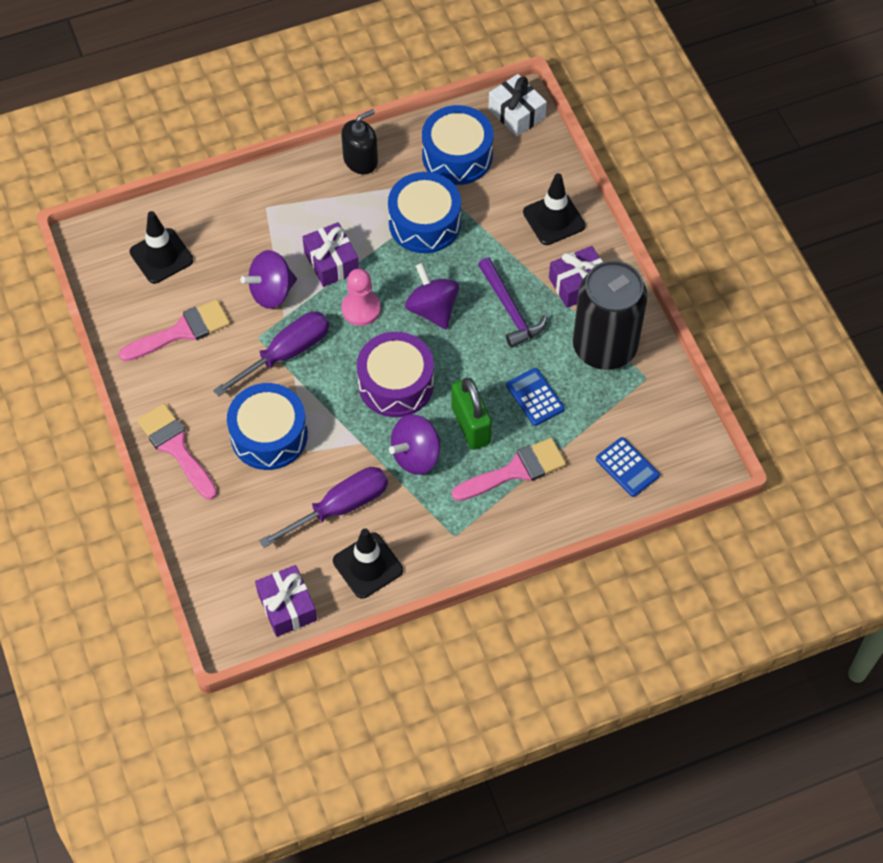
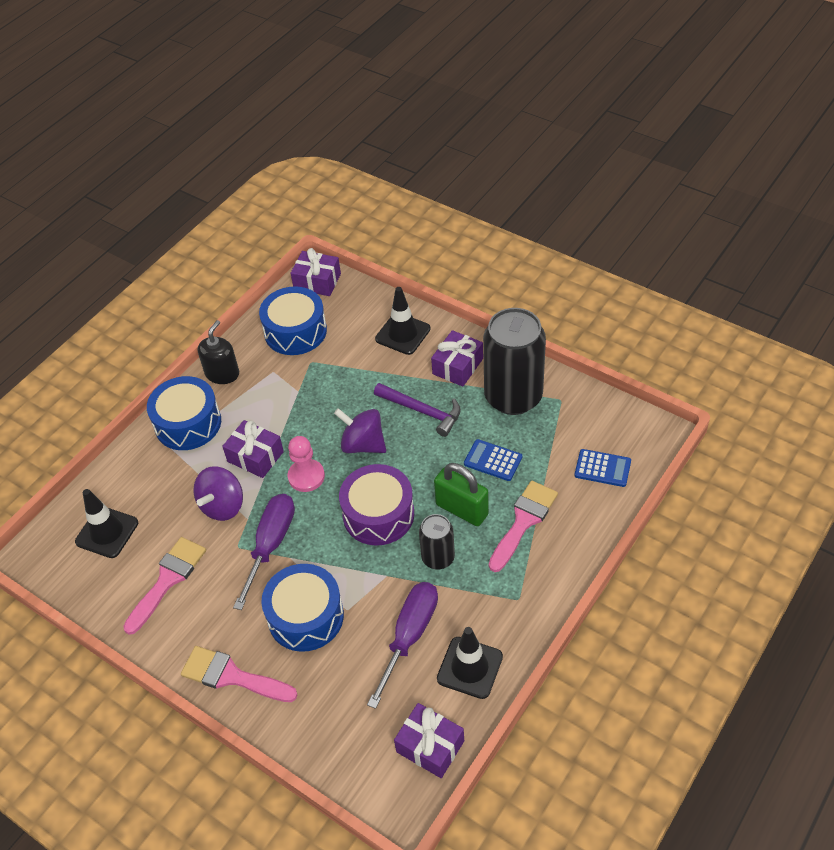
camera: 30 degrees left, 10 degrees down
(416, 455) = (438, 558): purple spinning top -> black can
(424, 223) = (307, 389): blue drum -> blue drum (188, 423)
(516, 113) = (317, 281): white gift -> purple gift

